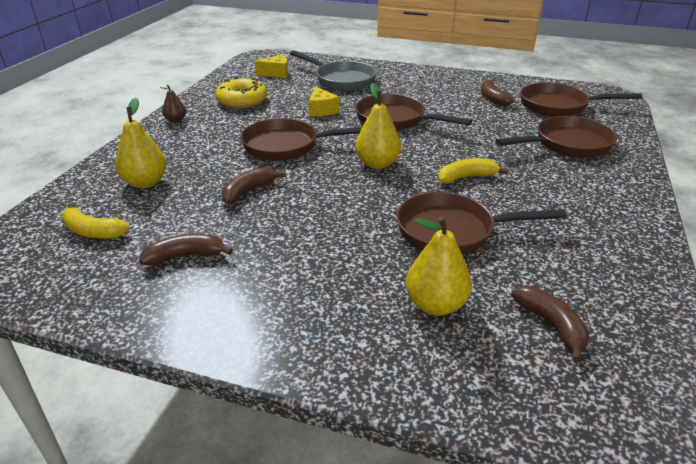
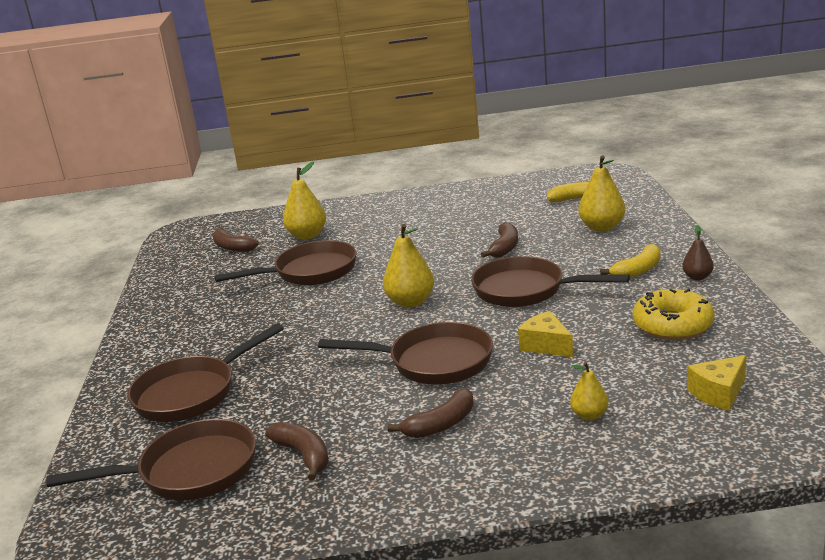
camera: 160 degrees right, 10 degrees down
(185, 256) = (491, 209): brown banana -> brown banana (441, 424)
(287, 146) = (526, 290): brown pan -> brown pan turned 135 degrees counterclockwise
(341, 80) = (589, 415): grey pan -> yellow pear
(466, 177) = (311, 316): yellow banana -> yellow banana (638, 270)

